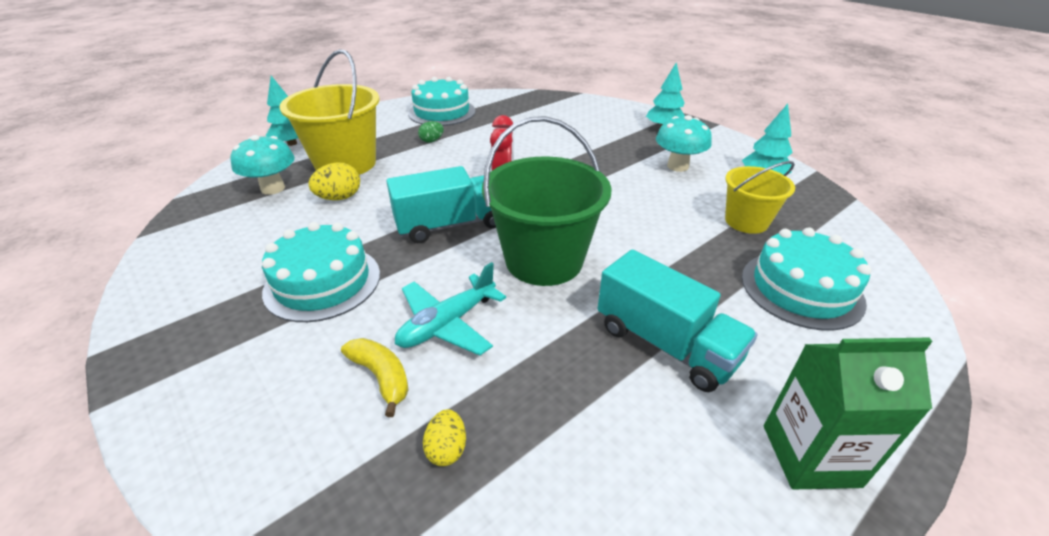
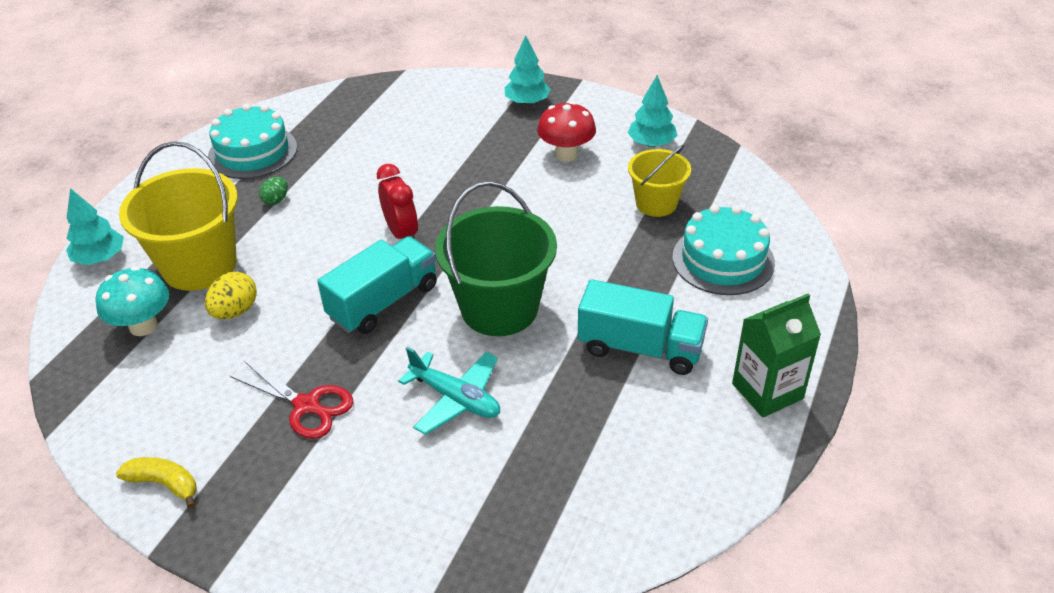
camera: 25 degrees left, 5 degrees up
(322, 282) = (307, 406): turquoise cake -> red scissors
(381, 377) = (435, 462): yellow banana -> yellow banana (164, 484)
(447, 324) = (455, 399): turquoise plane -> turquoise plane turned 75 degrees counterclockwise
(447, 449) = (526, 489): yellow egg -> none
(677, 166) = (566, 154): turquoise mushroom -> red mushroom

